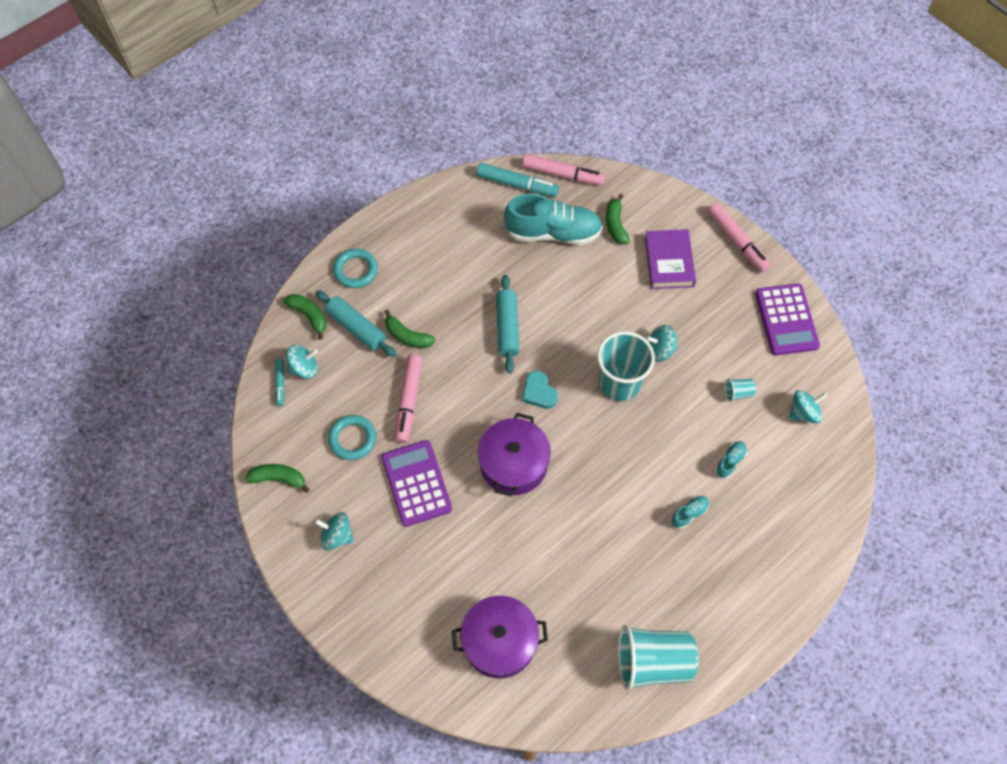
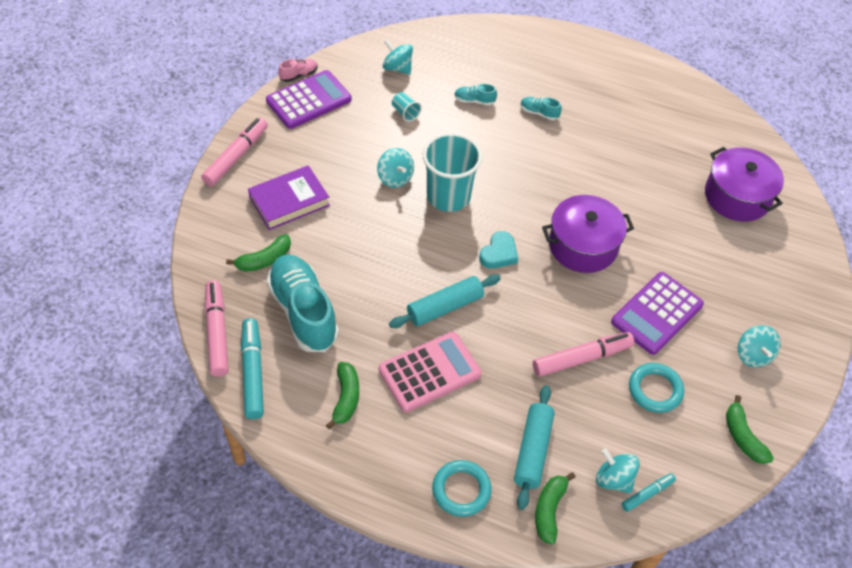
camera: 120 degrees left, 10 degrees down
(407, 336) = (511, 395): green banana -> green banana (346, 398)
(456, 292) = (429, 372): none -> pink calculator
(652, 662) = (672, 100): turquoise cup -> none
(824, 324) = (299, 75): none -> pink shoe

